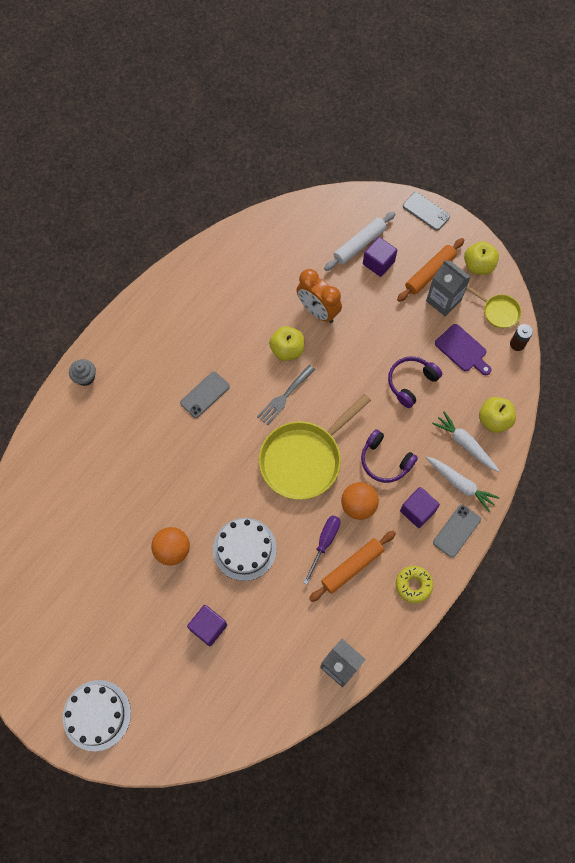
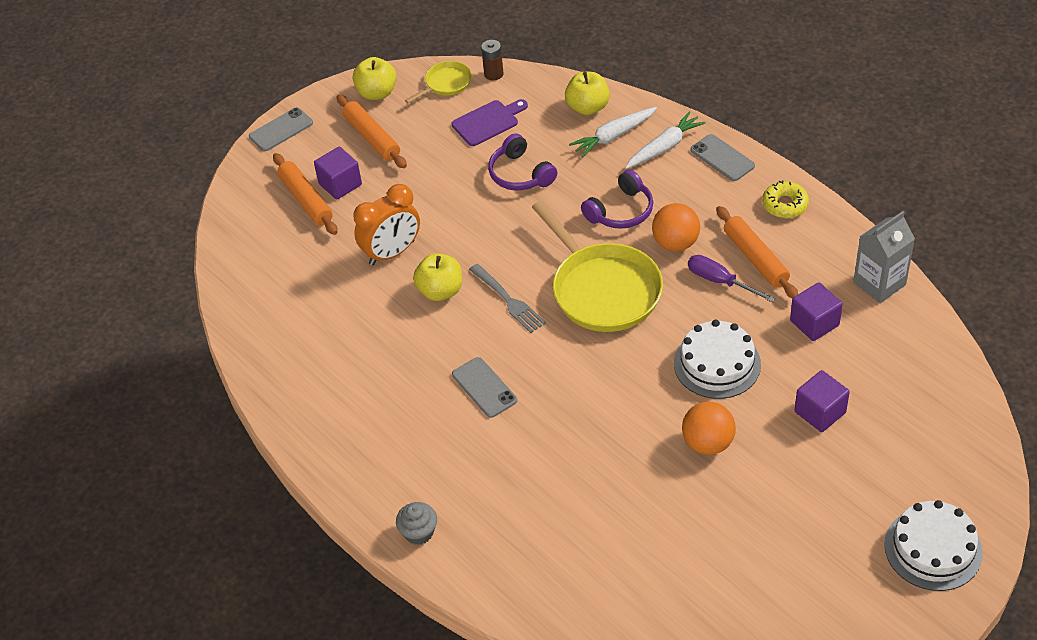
camera: 75 degrees left, 20 degrees down
(359, 245) = (306, 200): white rolling pin -> orange rolling pin
(417, 511) = (691, 189): purple cube -> purple cube (814, 323)
(443, 300) = (415, 130): grey carton -> none

